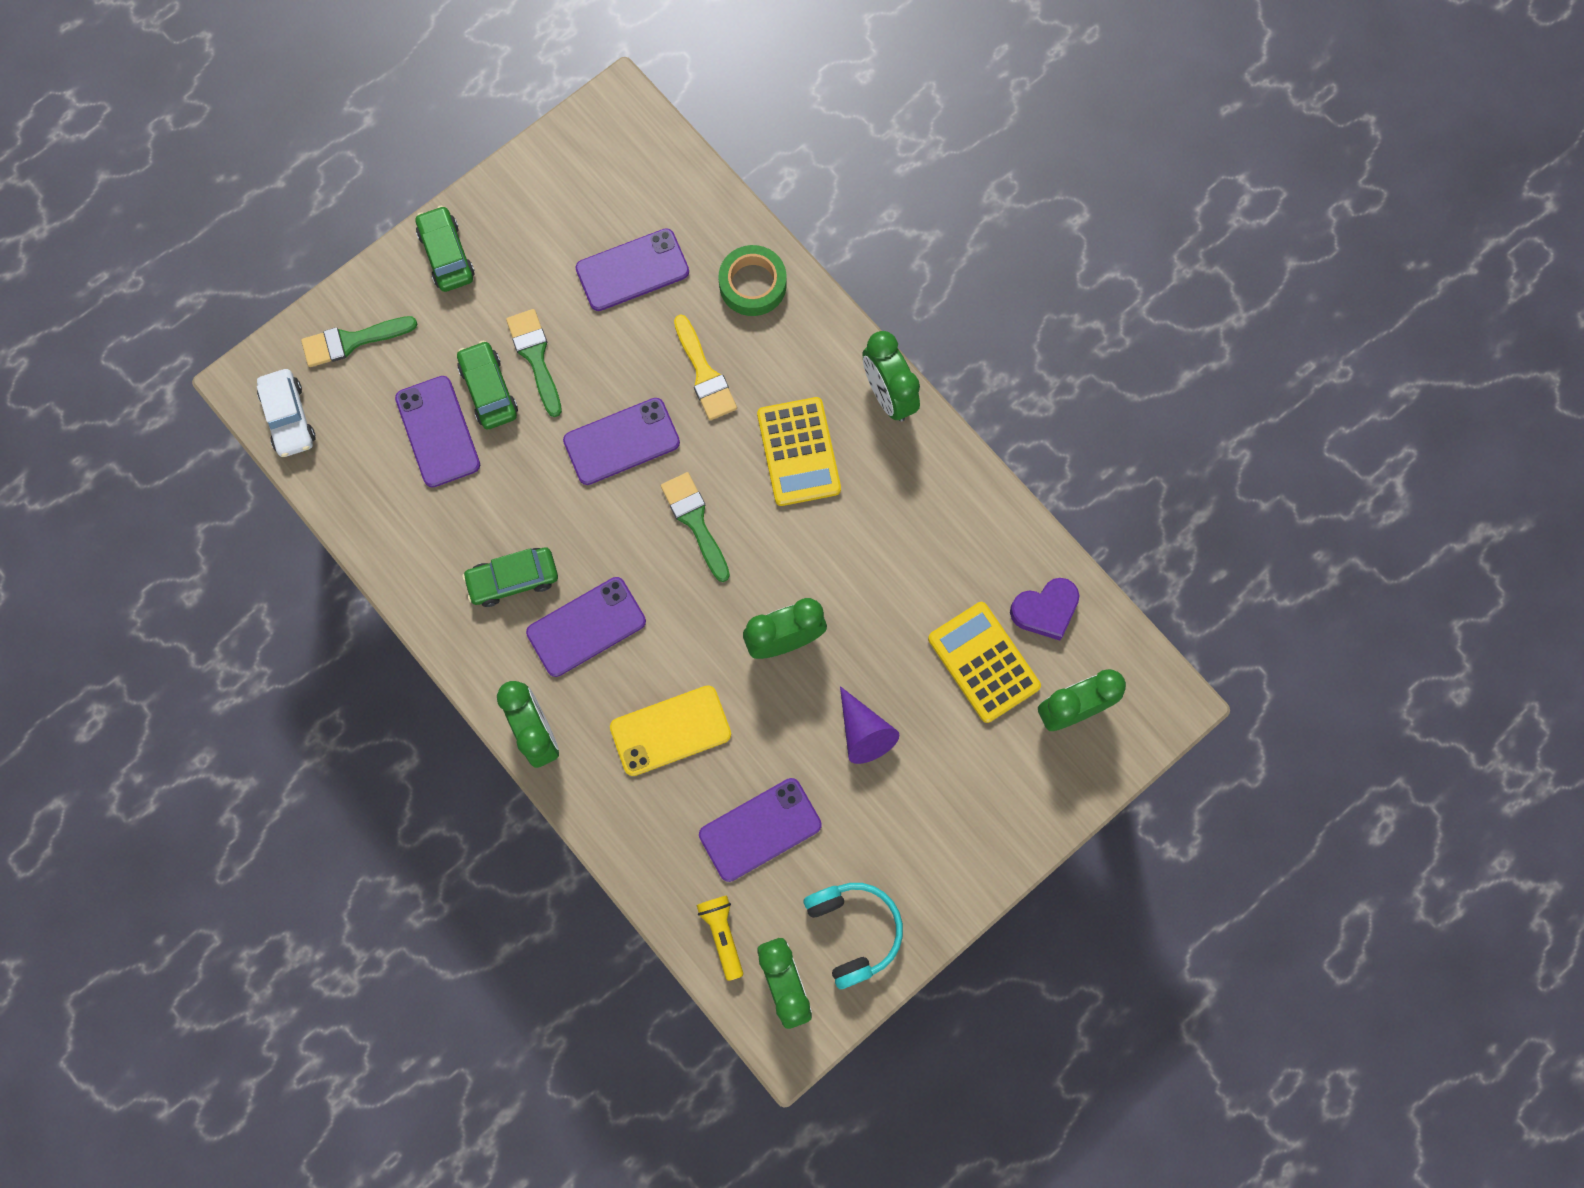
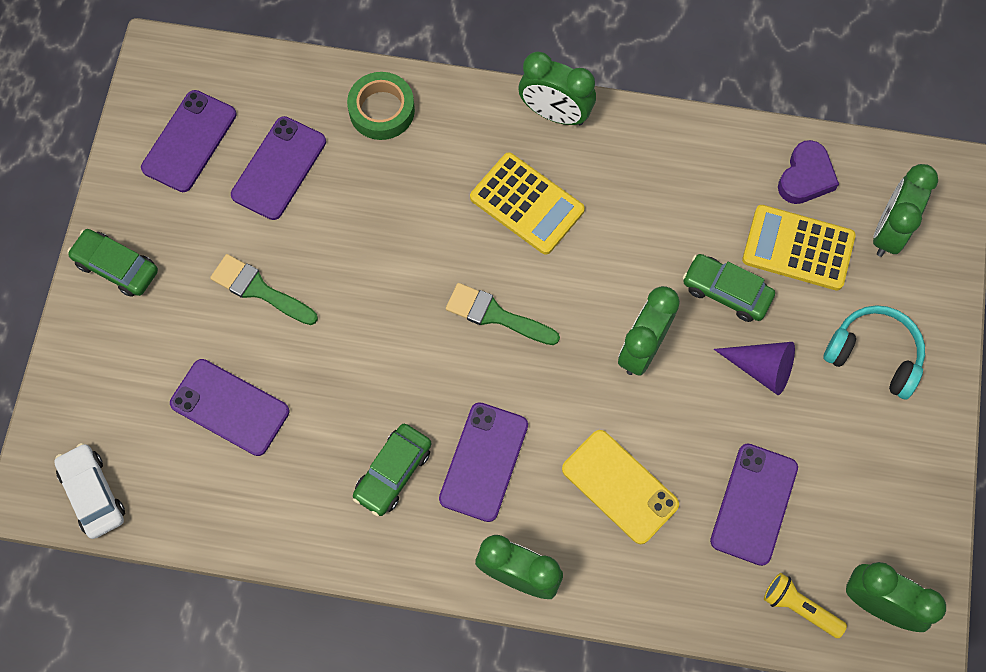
camera: 40 degrees left, 5 degrees down
(289, 417) = (93, 494): white car -> white car turned 150 degrees counterclockwise
(352, 341) = (95, 392): green brush -> none
(489, 390) = (243, 343): green car -> green car (726, 292)
(621, 441) = (385, 300): purple phone -> purple phone (189, 141)
(670, 731) = (620, 486): yellow phone -> yellow phone turned 75 degrees counterclockwise
(704, 374) = (404, 202): yellow brush -> none
(853, 931) = (890, 520): turquoise headphones -> turquoise headphones (874, 355)

